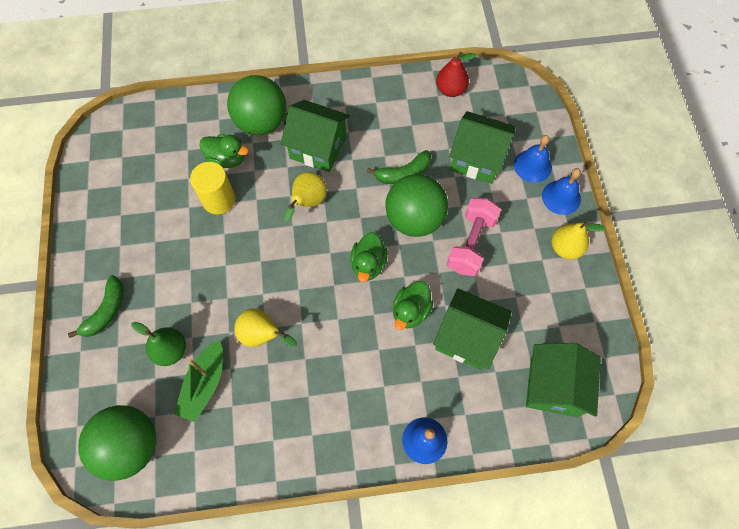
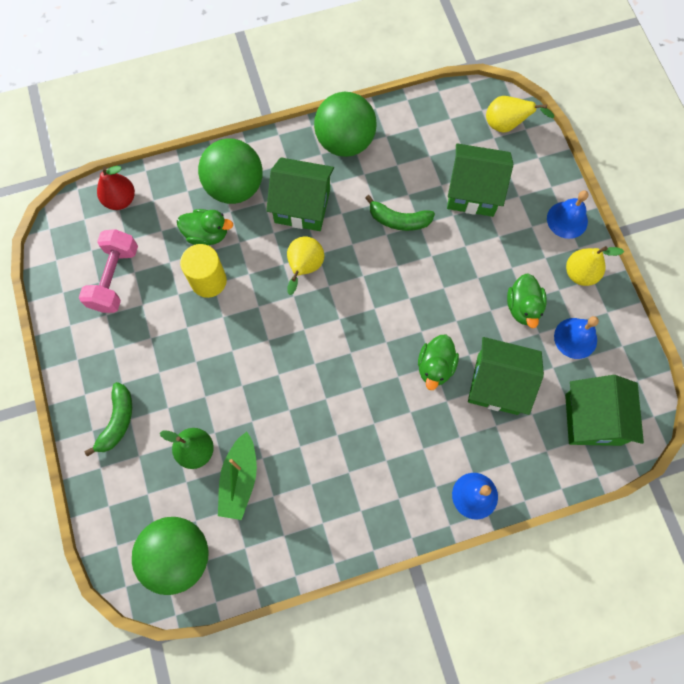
camera: 10 degrees left, 5 degrees up
(262, 335) = (288, 418): yellow pear -> yellow pear (506, 125)
(368, 264) = (382, 324): green duck -> green duck (523, 307)
(403, 173) = (399, 220): green banana -> green banana turned 45 degrees clockwise
(414, 219) = (420, 268): green ball -> green ball (345, 141)
(450, 90) = (430, 118): red pear -> red pear (120, 200)
(471, 244) = (483, 285): pink dumbbell -> pink dumbbell (115, 278)
(532, 166) = (532, 190): blue bell -> blue bell (575, 338)

